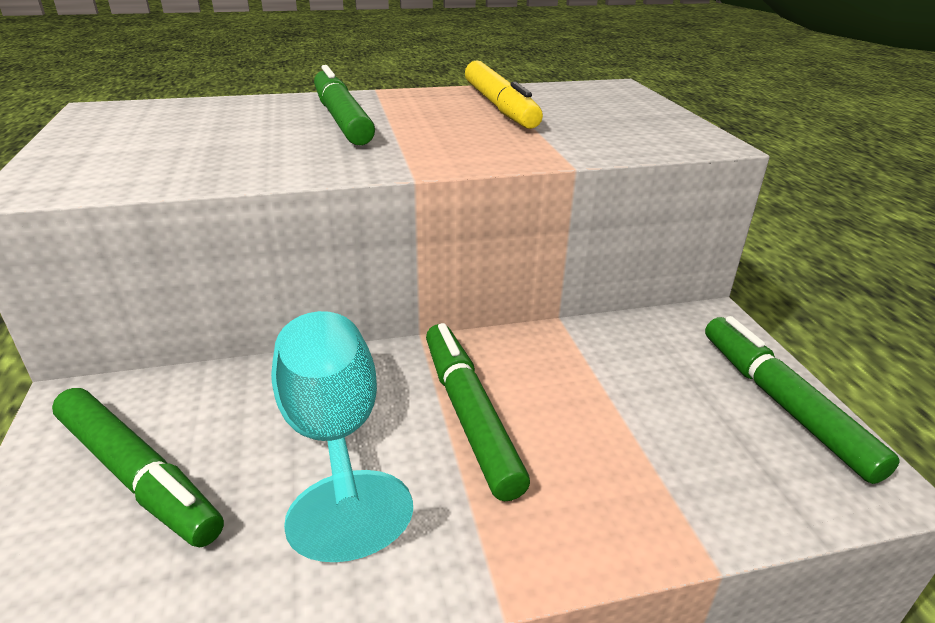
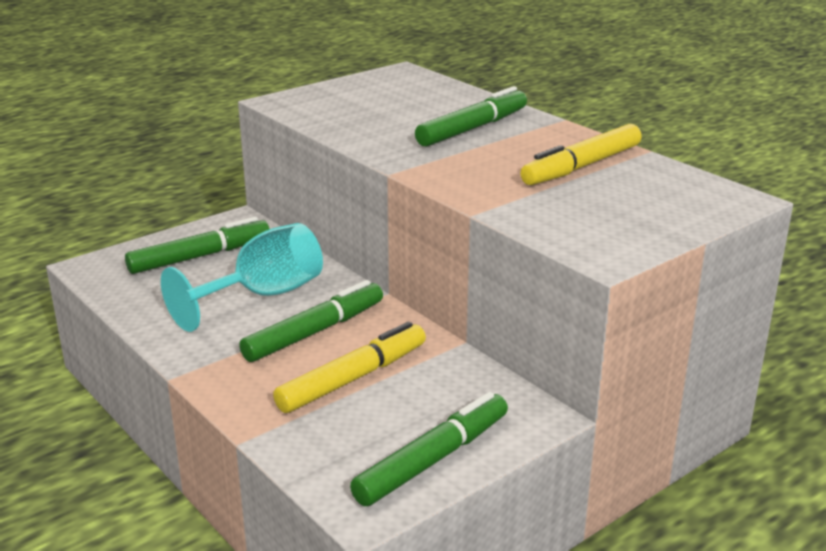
camera: 65 degrees right, 5 degrees down
(137, 475) = (200, 256): green marker -> green marker turned 135 degrees counterclockwise
(598, 414) = (353, 378): none -> yellow marker

